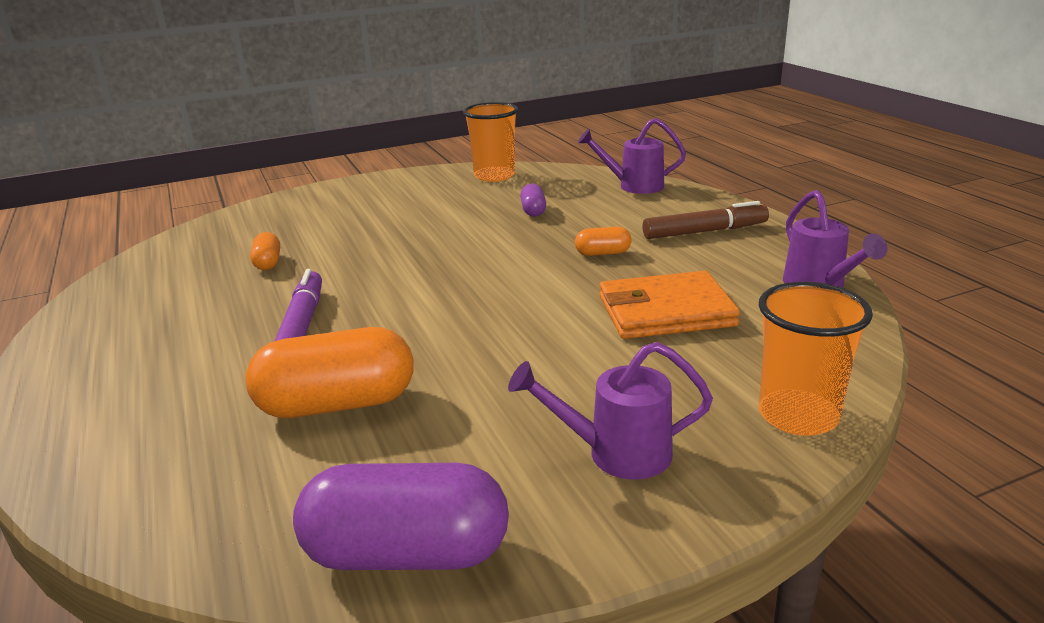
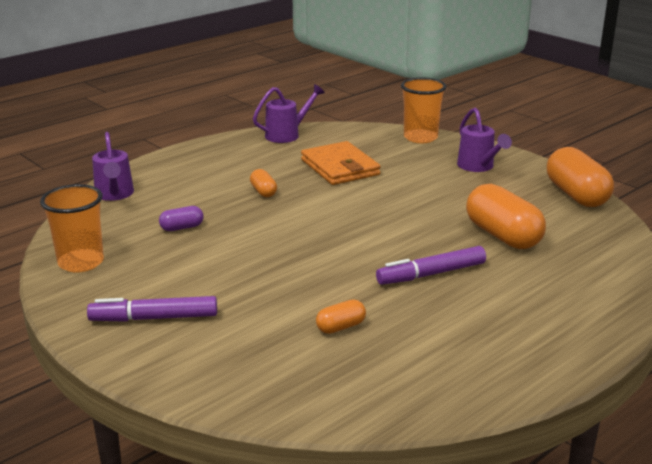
camera: 110 degrees left, 0 degrees up
(374, 197) = (154, 318): none -> purple marker
(407, 554) = (576, 195): purple capsule -> orange capsule
(705, 231) = (213, 164): brown marker -> none

